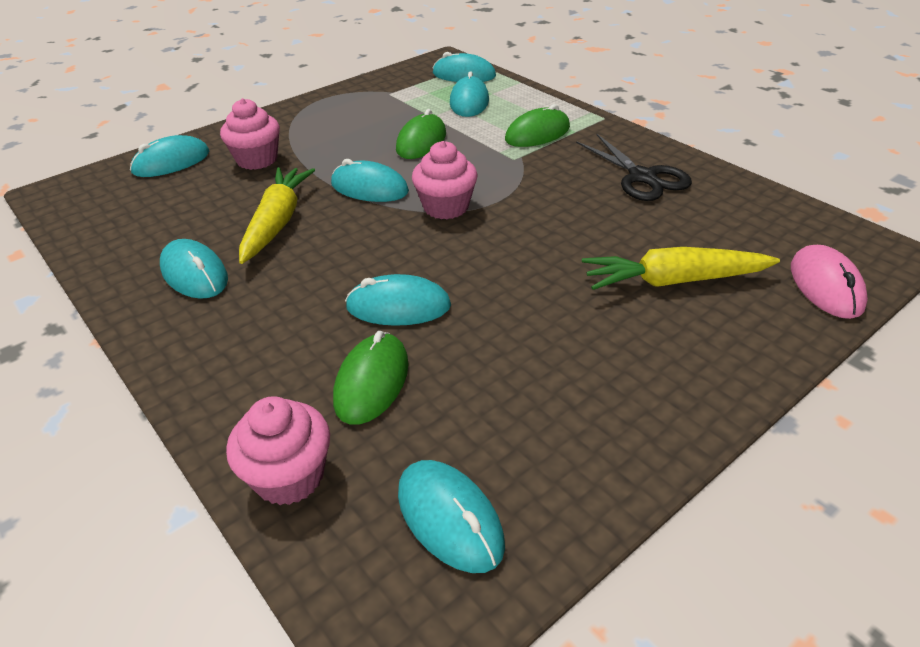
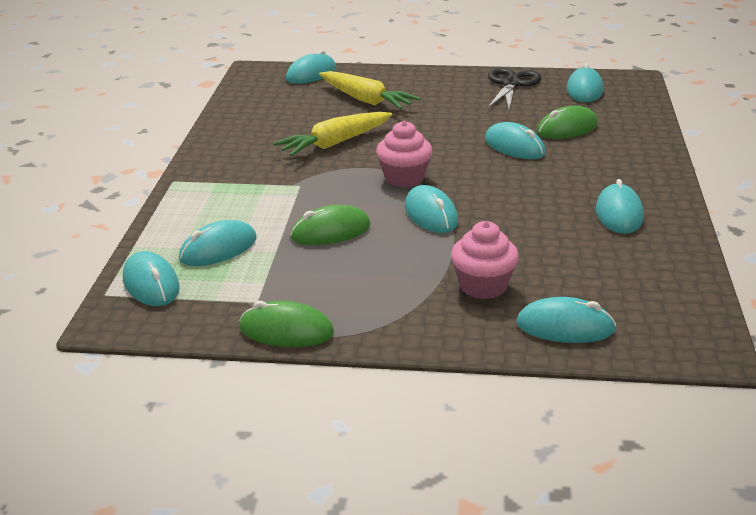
camera: 135 degrees left, 10 degrees down
(277, 222) = (528, 221): yellow carrot -> yellow carrot (334, 143)
(289, 476) = (636, 119): pink cupcake -> none
(537, 134) = (242, 193): green mouse -> green mouse (286, 331)
(642, 177) = (260, 138): black scissors -> black scissors (511, 84)
(826, 286) = (311, 74): pink mouse -> turquoise mouse

